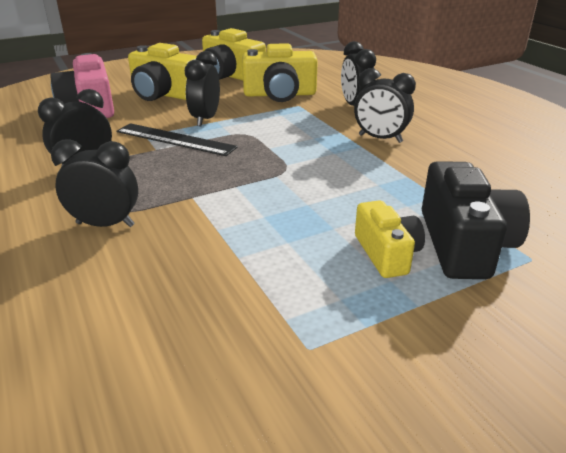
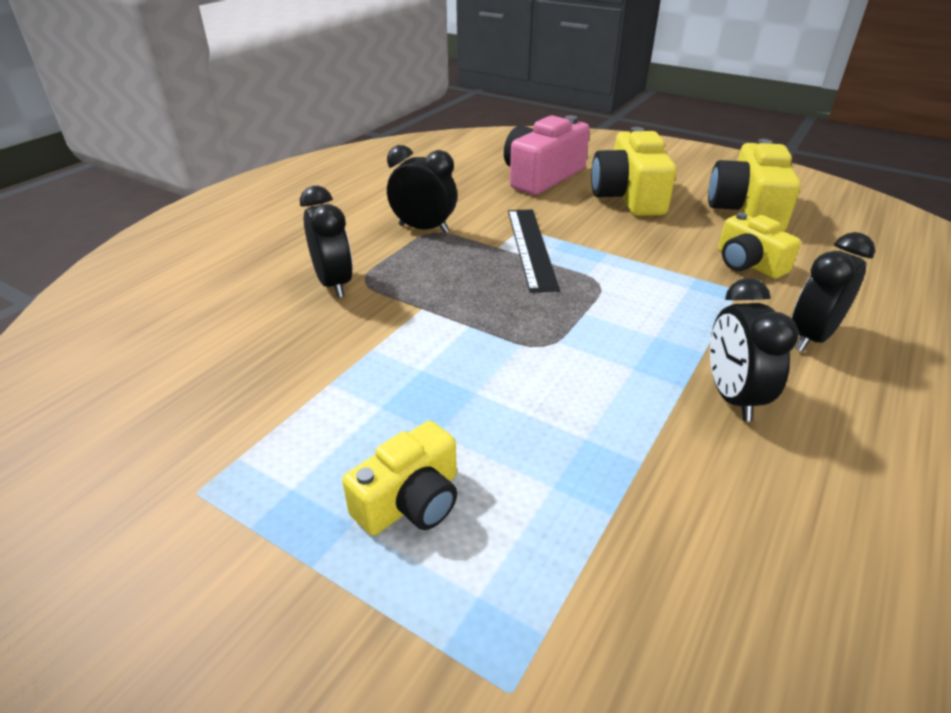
camera: 60 degrees right, 5 degrees up
(205, 119) = (602, 244): black clock -> none
(280, 94) = (748, 263): yellow camera -> yellow camera, size x0.63
(464, 244) = (492, 582): black camera -> none

